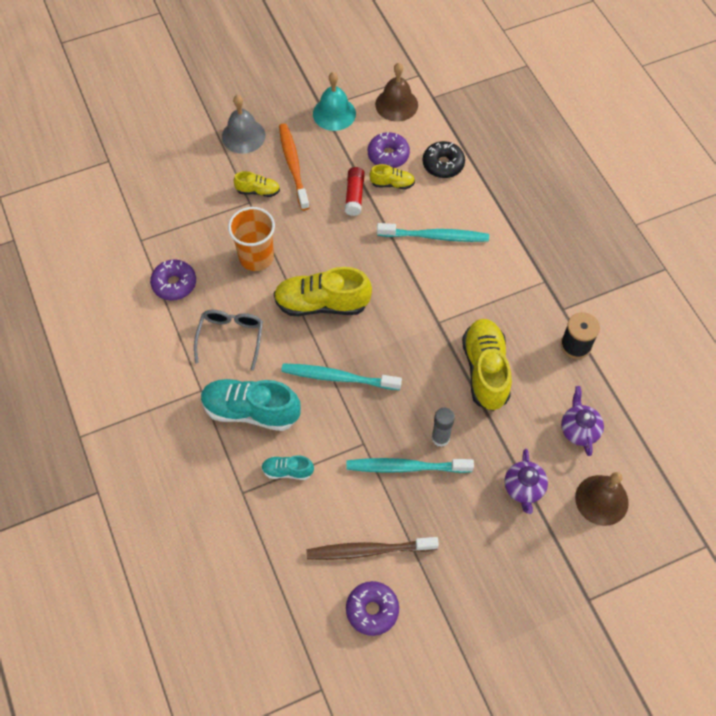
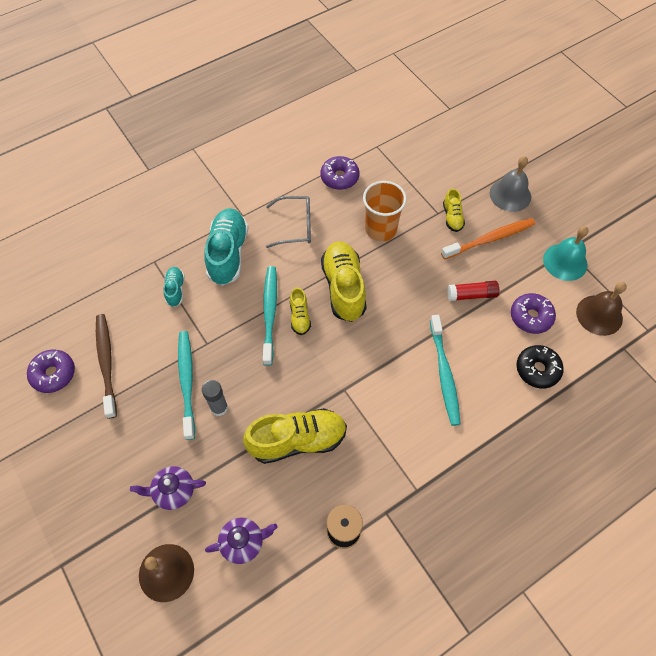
camera: 80 degrees right, 0 degrees up
(392, 184) = (496, 325): yellow shoe -> yellow shoe (300, 317)

